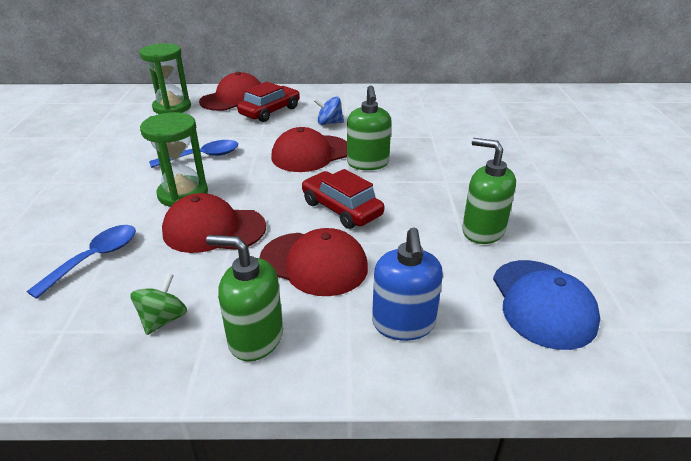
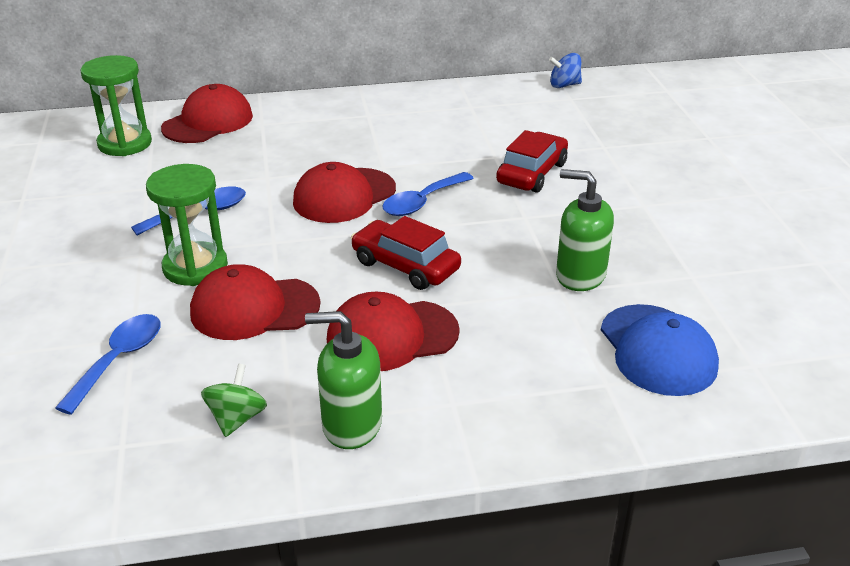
camera: 10 degrees left, 0 degrees up
(270, 111) = (267, 138): red car -> red car (531, 173)
(314, 263) = (392, 336): red cap -> red cap turned 150 degrees clockwise
(329, 123) = (355, 149): blue spinning top -> blue spinning top (564, 85)
(368, 163) = (422, 202): green soap dispenser -> blue spoon
(403, 324) = (511, 390): blue soap dispenser -> none

